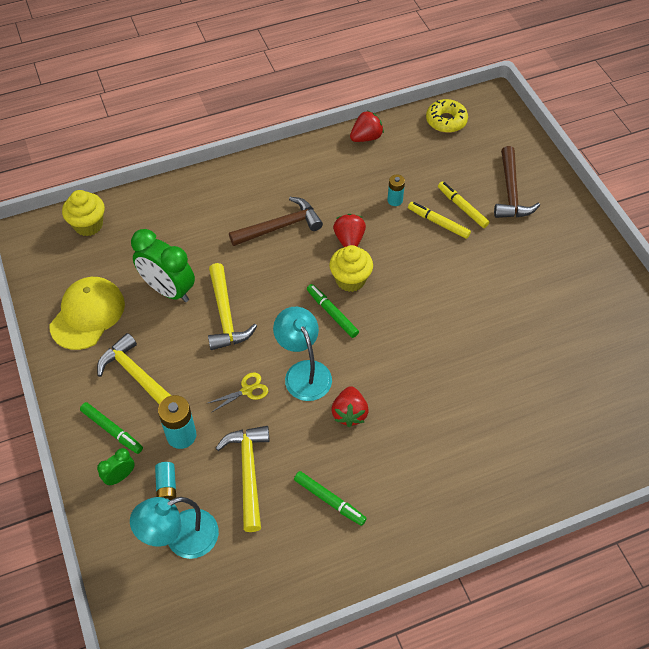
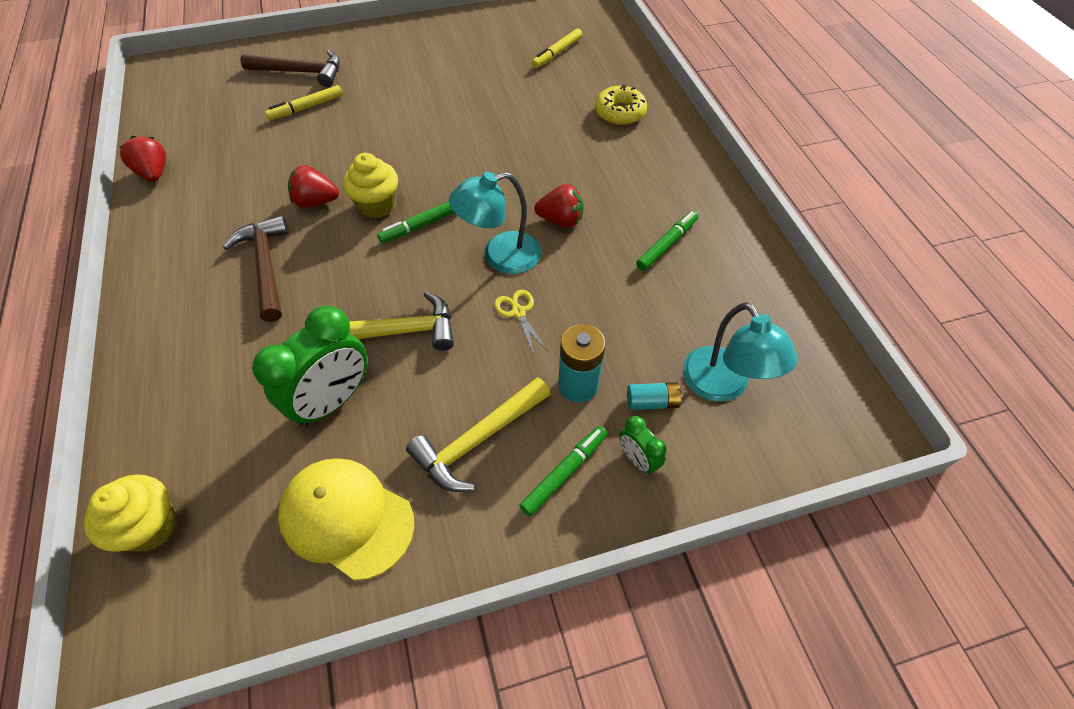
camera: 85 degrees left, 0 degrees up
(248, 472) = (633, 315): yellow hammer -> none
(395, 200) = (271, 158): turquoise battery -> none
(438, 223) = (320, 127): yellow marker -> yellow marker (557, 53)
(446, 121) = (169, 105): yellow donut -> yellow donut (620, 112)

